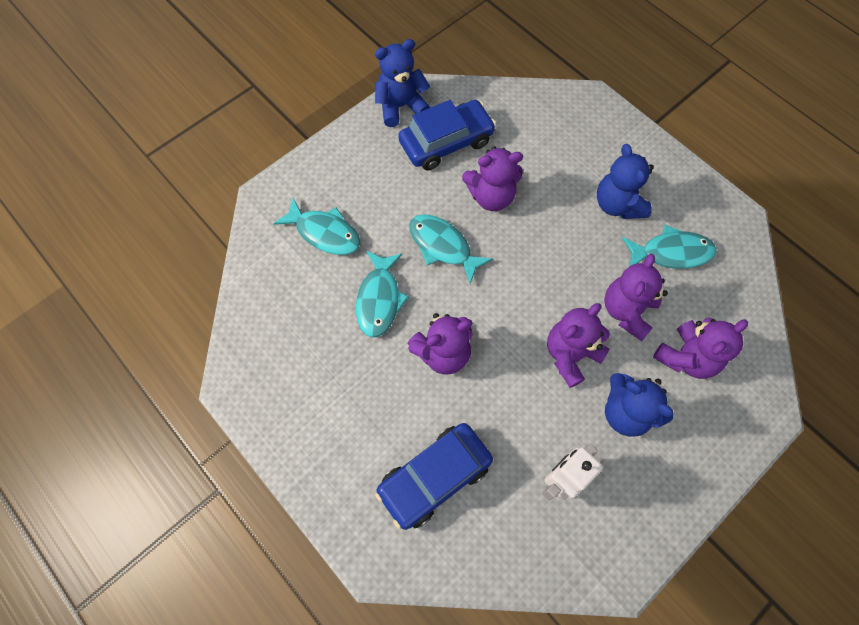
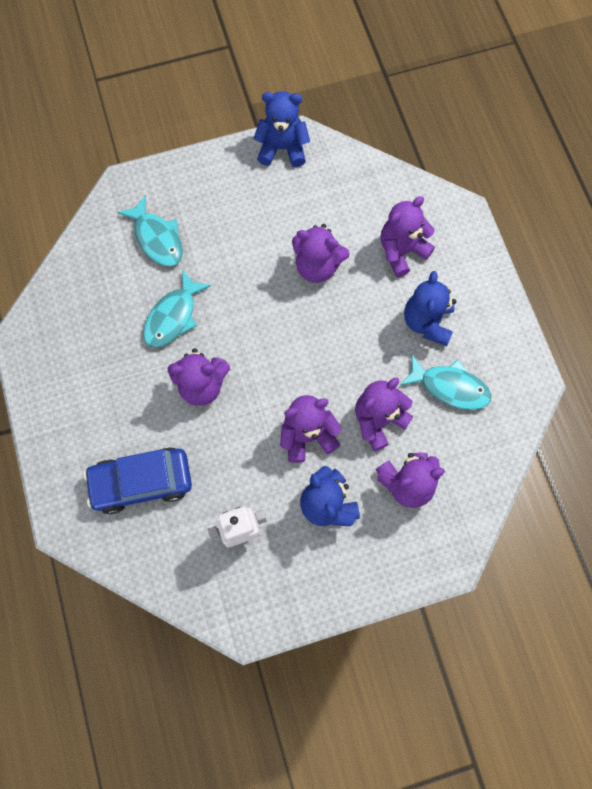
camera: 25 degrees right, 5 degrees up
(443, 246) = (251, 293): turquoise fish -> none
(446, 142) = (305, 199): blue car -> none
(559, 152) = (401, 251): none -> purple teddy bear

